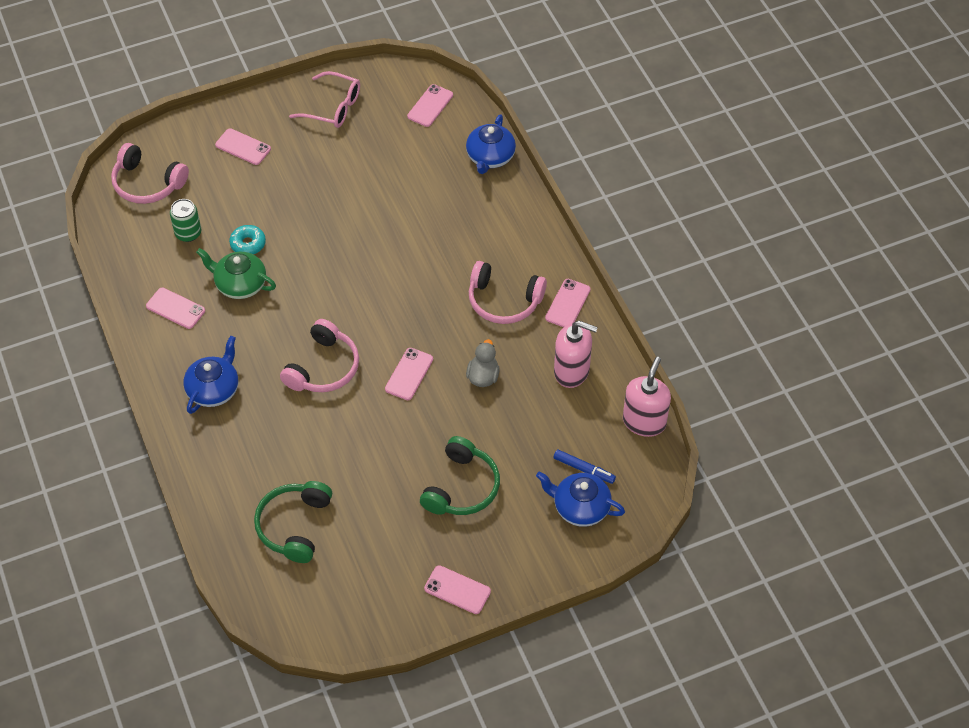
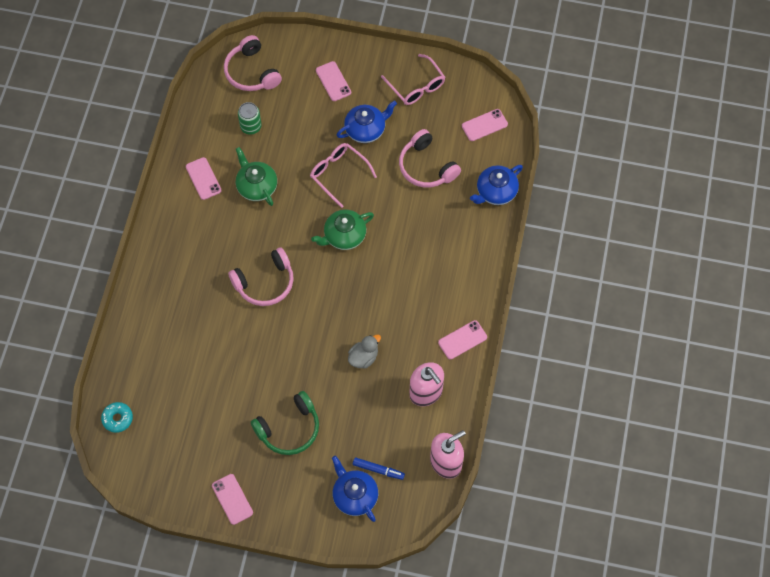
camera: 35 degrees right, 10 degrees up
(214, 389) = (185, 254): blue teapot -> blue teapot (366, 129)
(248, 244) = (283, 159): turquoise donut -> turquoise donut (117, 419)
(294, 526) = (165, 384): green headphones -> none
(318, 226) = (338, 174): none -> pink glasses
(370, 278) = (344, 236): none -> green teapot
(409, 374) = (316, 324): pink phone -> none
(504, 301) = (420, 309): pink headphones -> pink headphones (426, 167)
(584, 469) = (378, 470): blue marker -> blue marker turned 45 degrees counterclockwise

